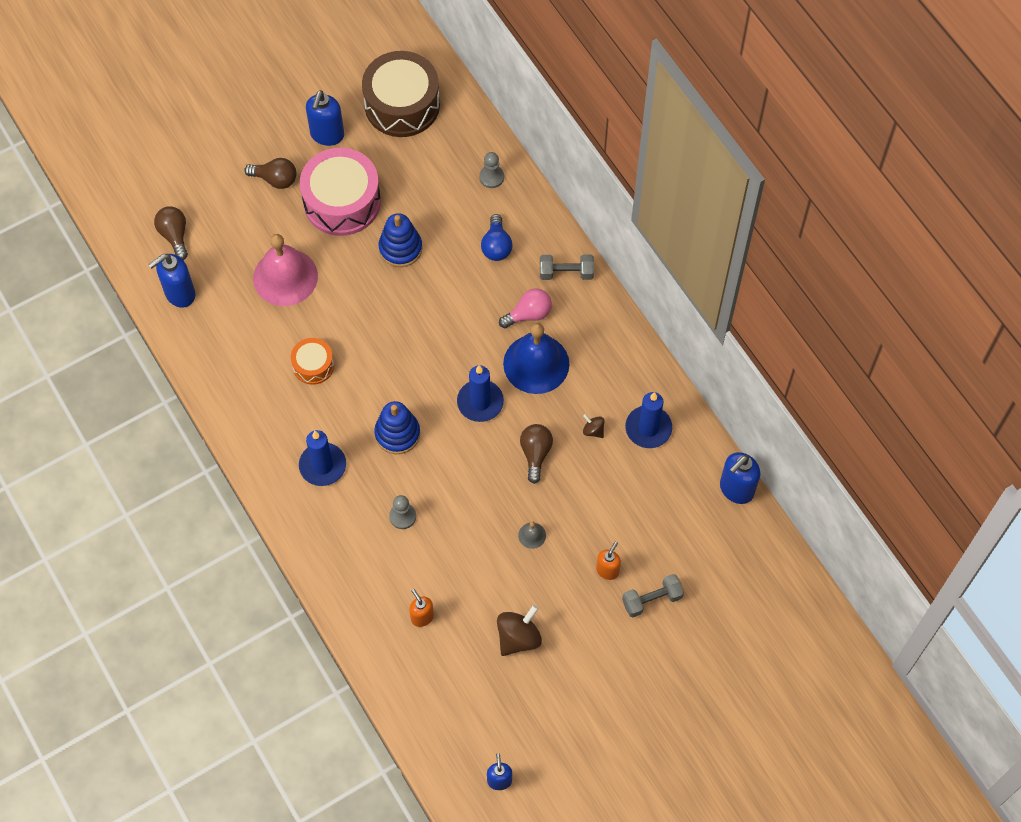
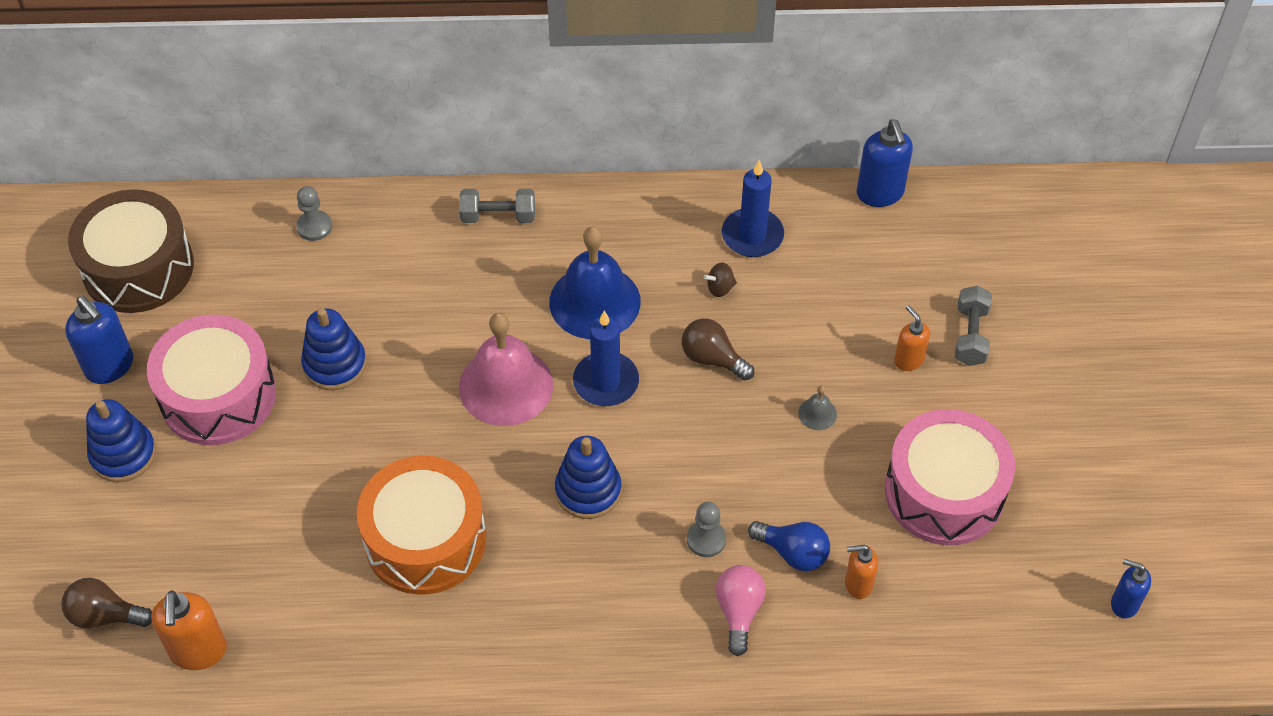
camera: 60 degrees left, 10 degrees down
(179, 294) = (198, 651): blue soap dispenser -> orange soap dispenser
(275, 179) = (123, 454): brown light bulb -> blue stacking toy
(285, 277) = (274, 511): pink bell -> pink bell (506, 385)
(313, 365) = (425, 539): orange drum -> orange drum, size x1.94
(322, 465) = (576, 597): blue candle -> none
(496, 246) = (410, 266): blue light bulb -> blue light bulb (793, 553)
(518, 637) = (944, 492): brown spinning top -> pink drum
(528, 314) = (525, 278): pink light bulb -> pink light bulb (739, 612)
(566, 273) = (498, 216): grey dumbbell -> grey dumbbell turned 60 degrees clockwise

